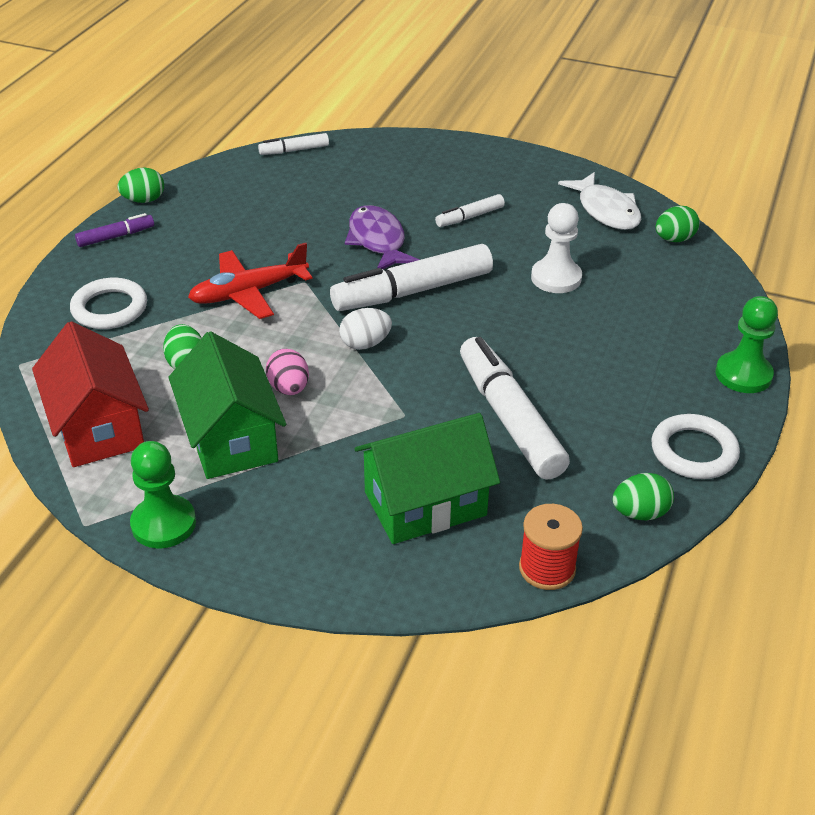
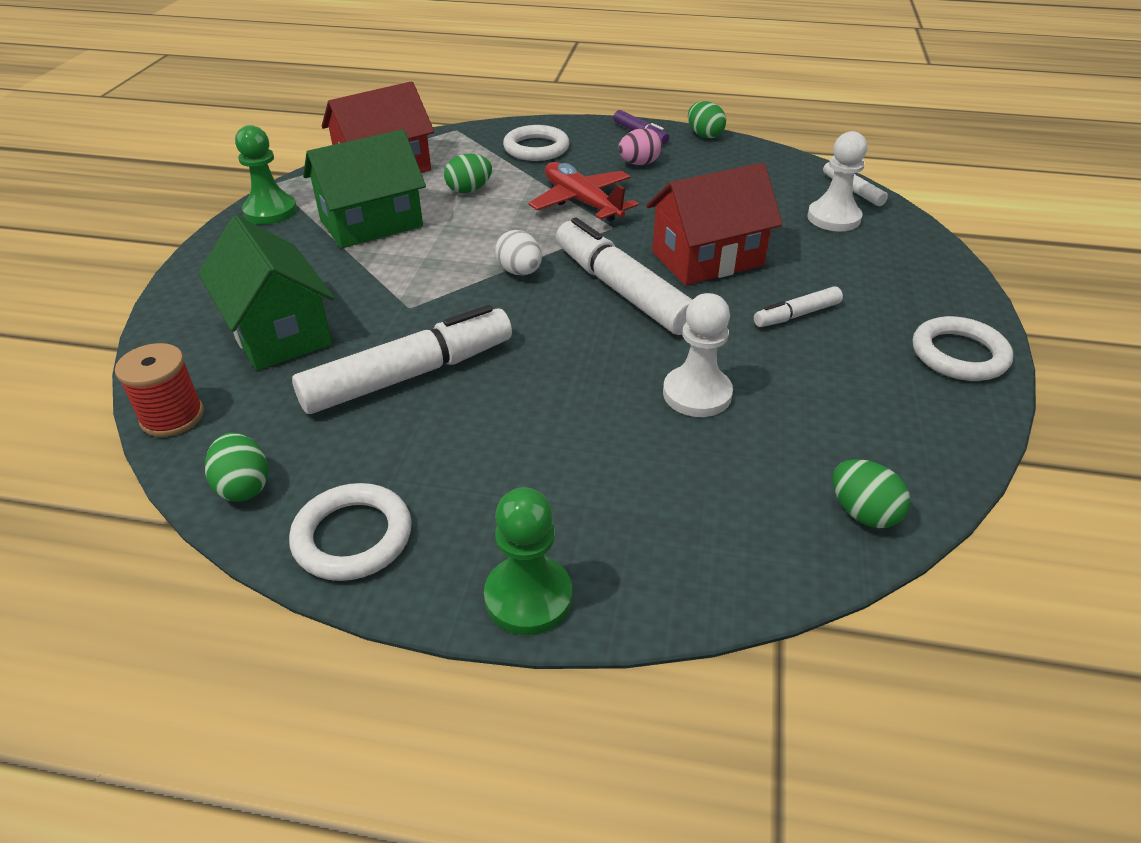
camera: 80 degrees right, 0 degrees up
(289, 388) = (442, 240): pink egg -> pink egg (639, 164)
(336, 169) = (833, 218): none -> white pawn
(378, 241) = (707, 259): purple fish -> red house
(469, 217) = (796, 315): white marker -> white marker turned 75 degrees counterclockwise
(530, 167) = (959, 354): none -> white ring
(606, 210) = (896, 433): white fish -> none

